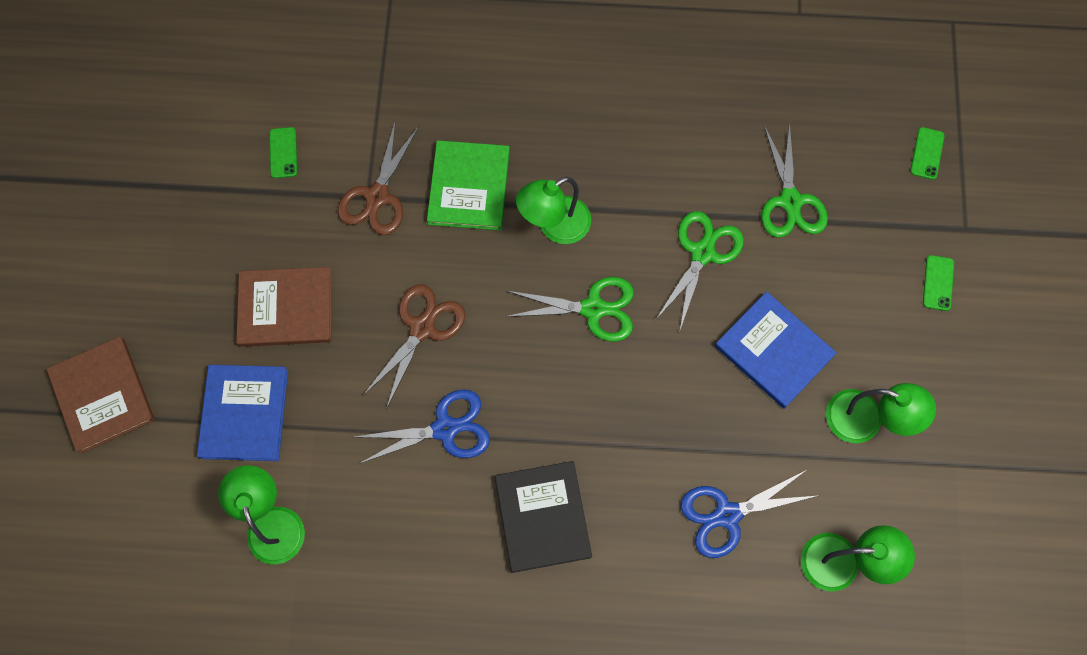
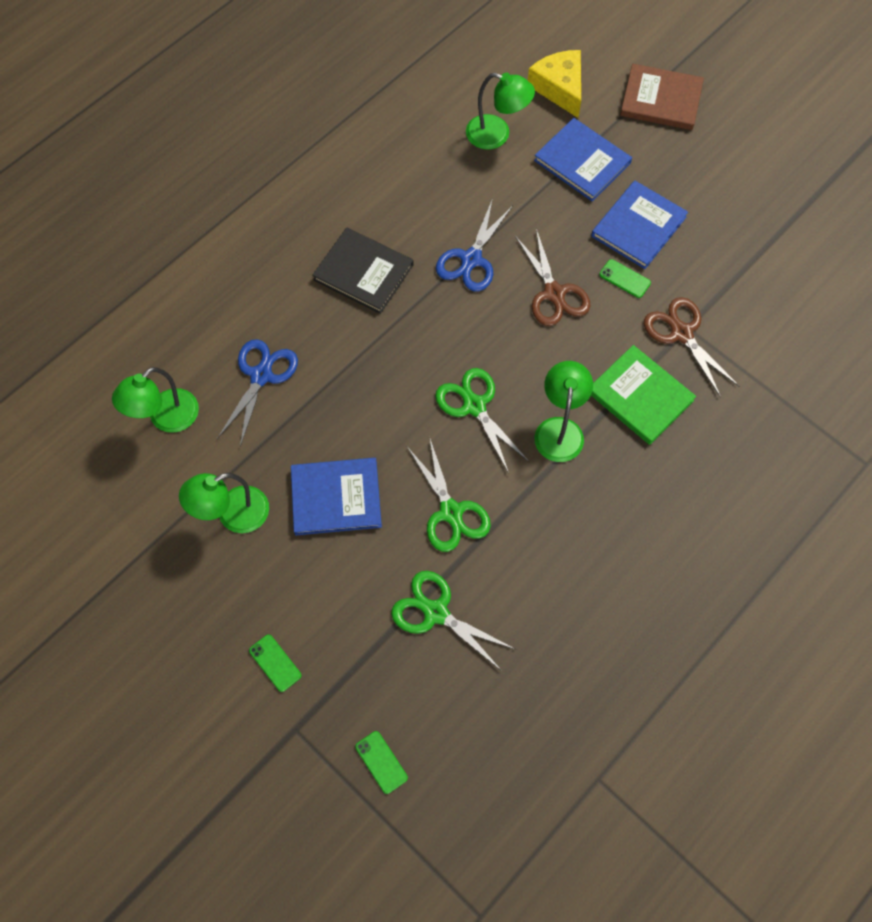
camera: 130 degrees right, 5 degrees down
(159, 507) = (559, 88): none -> yellow cheese
(283, 153) = (768, 299): green phone -> green phone (624, 279)
(286, 308) = (638, 227): brown book -> blue book
(593, 308) = (474, 406): green scissors -> green scissors turned 105 degrees clockwise

